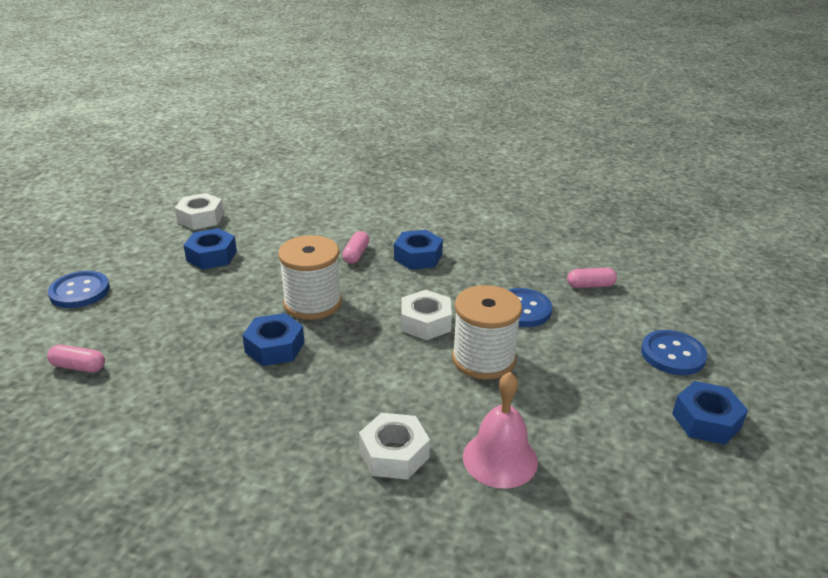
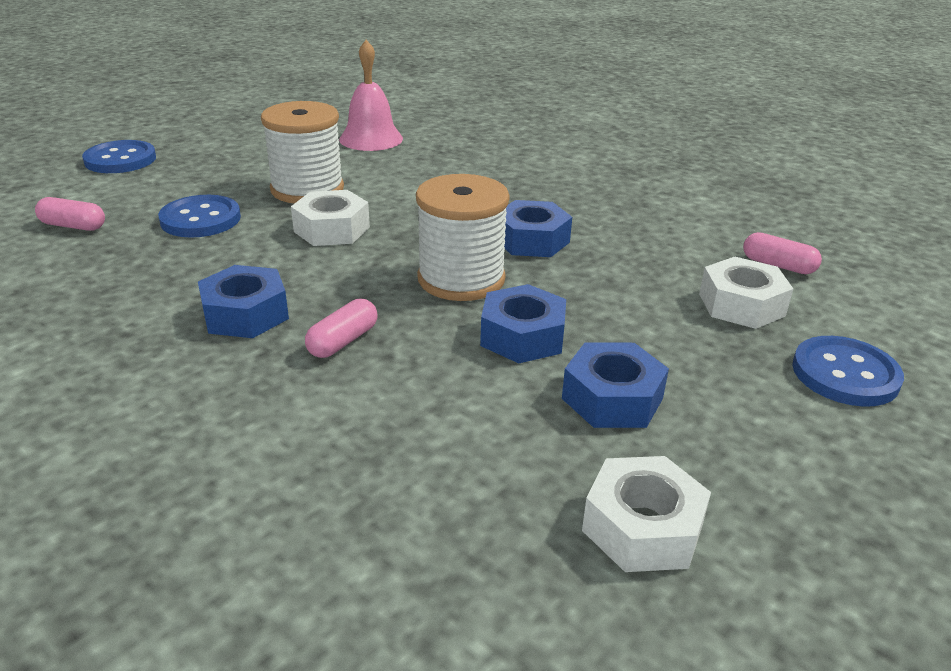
camera: 160 degrees left, 0 degrees up
(394, 454) = (452, 154): white nut -> white nut (741, 305)
(706, 421) = (181, 127): blue nut -> blue nut (522, 336)

